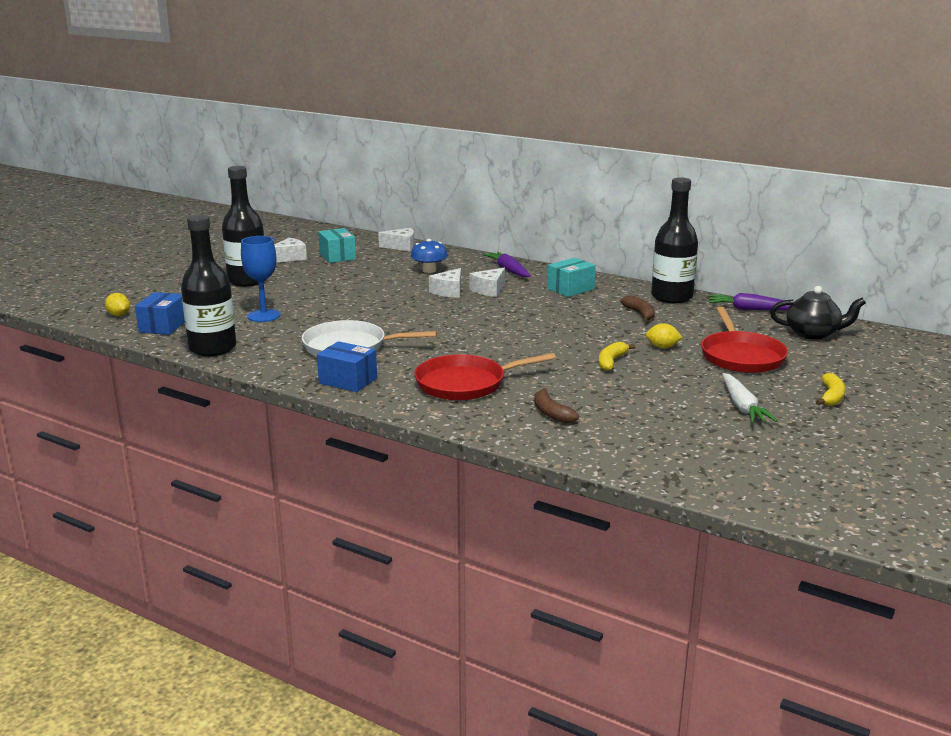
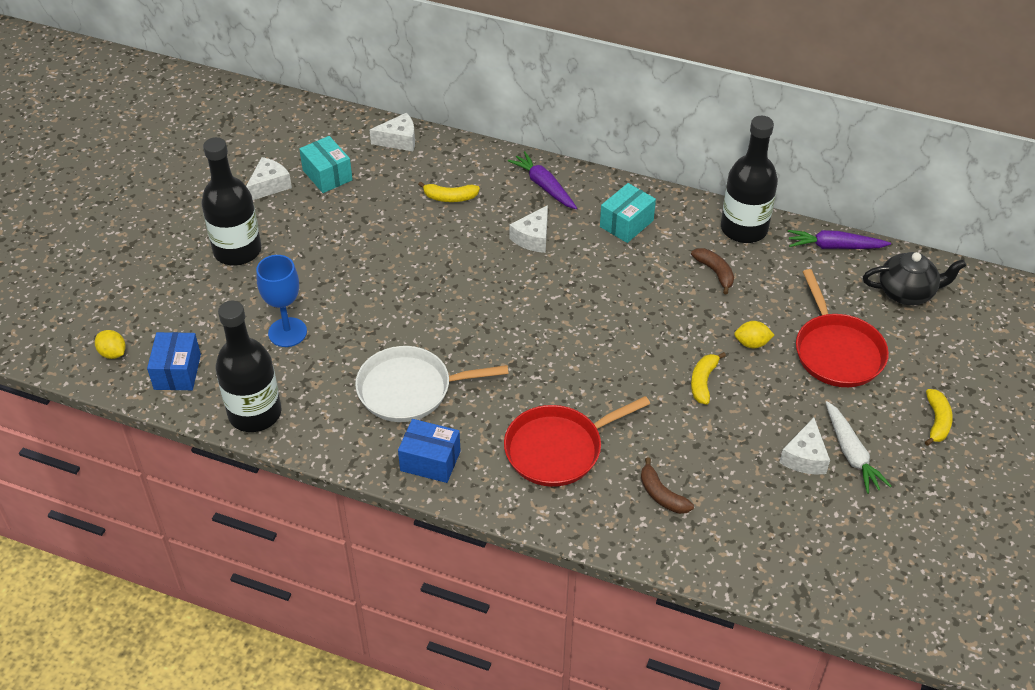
camera: 10 degrees left, 25 degrees up
(429, 270) = (450, 197): blue mushroom -> yellow banana
(449, 291) = (487, 247): white cheese -> white cheese (804, 457)

